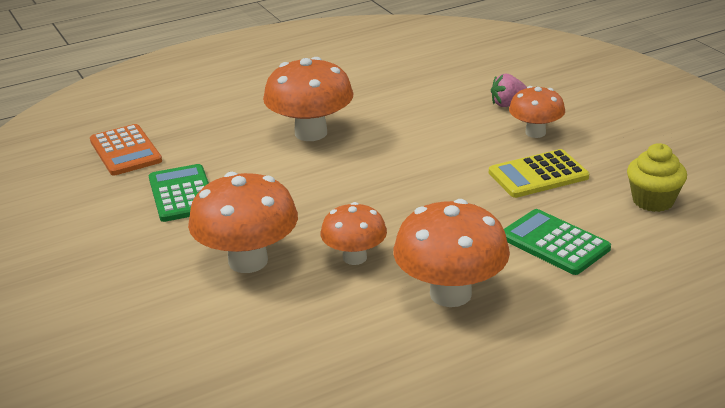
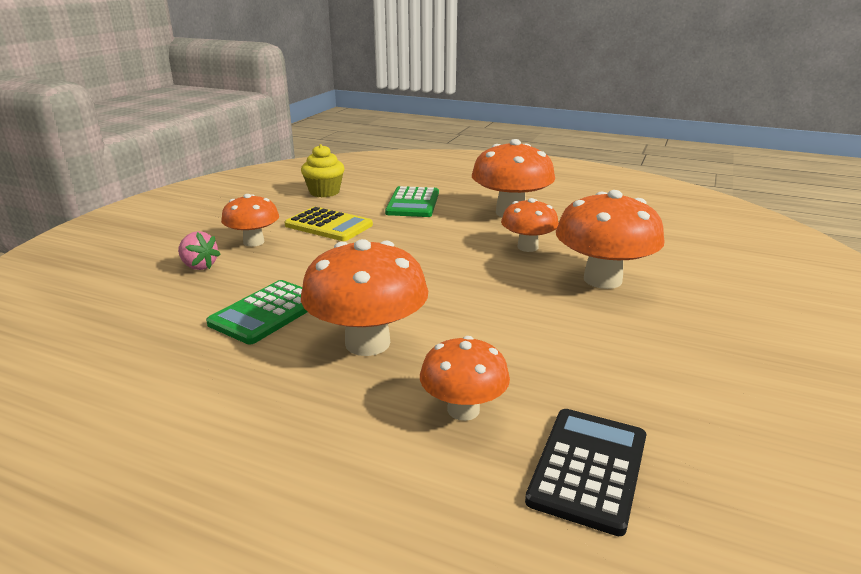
camera: 130 degrees left, 5 degrees down
(125, 151) = (588, 468): orange calculator -> black calculator
(182, 194) = (587, 360): green calculator -> green calculator (267, 312)
(210, 138) = (463, 410): none -> orange mushroom

